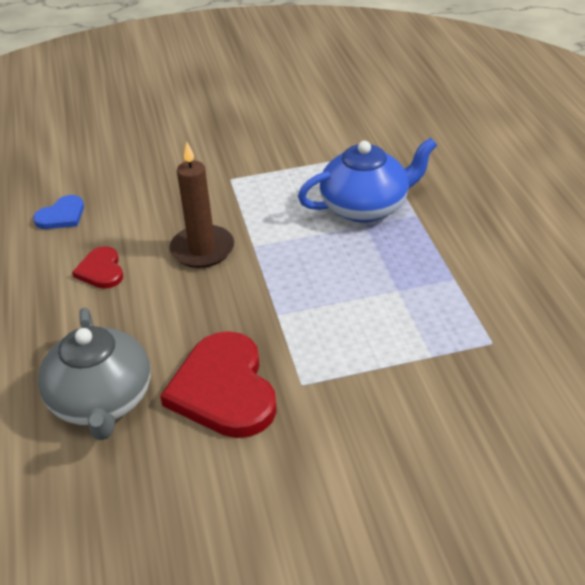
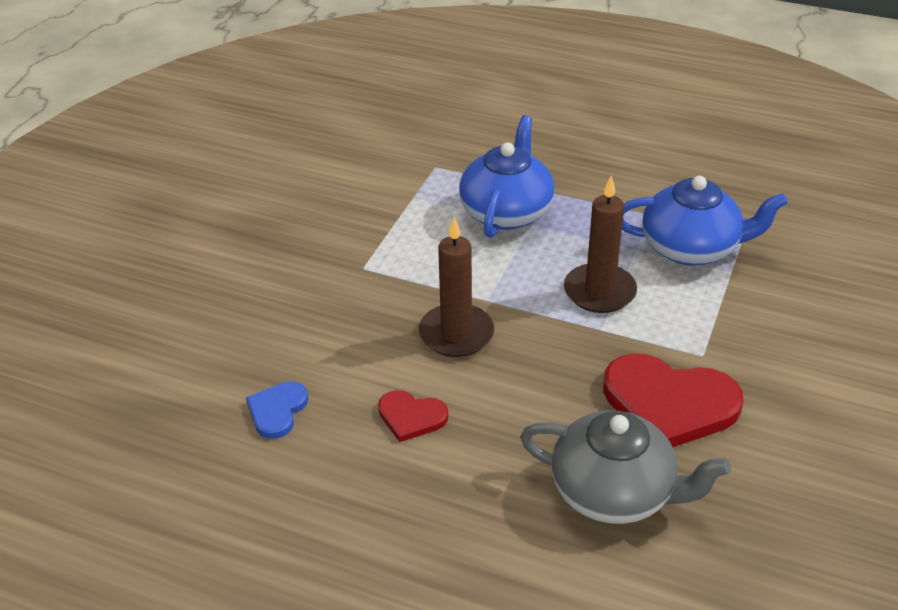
camera: 55 degrees left, 0 degrees up
(62, 216) = (277, 411): blue heart -> blue heart turned 150 degrees counterclockwise
(322, 294) = (599, 291): none -> brown candle
(436, 320) = (691, 248): none -> blue teapot

